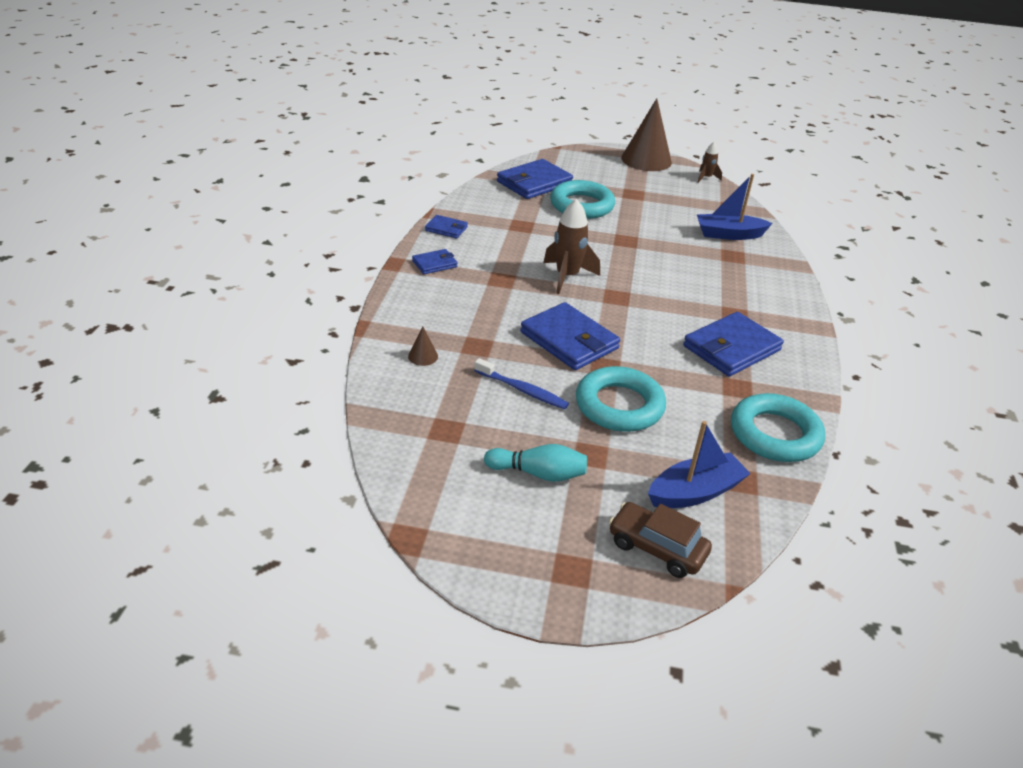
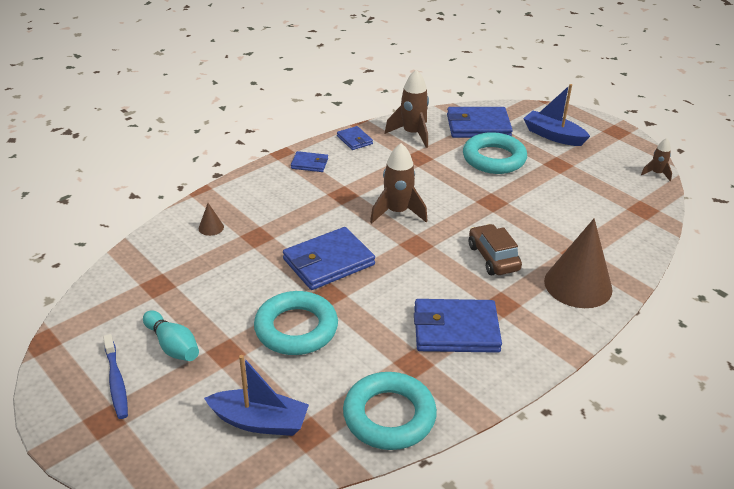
camera: 40 degrees right, 0 degrees up
(489, 207) = (412, 134): none -> brown rocket
(522, 390) = (243, 282): blue toothbrush -> blue toothbrush (116, 382)
(569, 340) = (328, 262): blue wallet -> blue wallet turned 60 degrees clockwise
(646, 160) = (616, 138): brown cone -> brown cone (578, 285)
(656, 548) = (176, 443): brown car -> brown car (493, 258)
(728, 234) = (602, 233): blue boat -> blue boat (553, 136)

